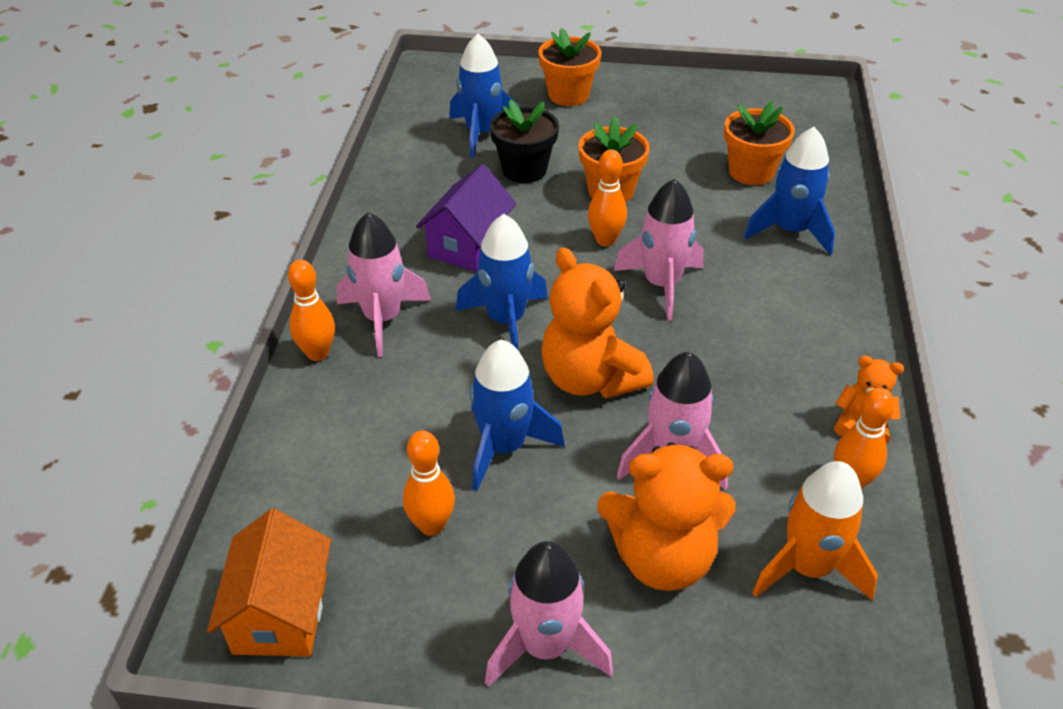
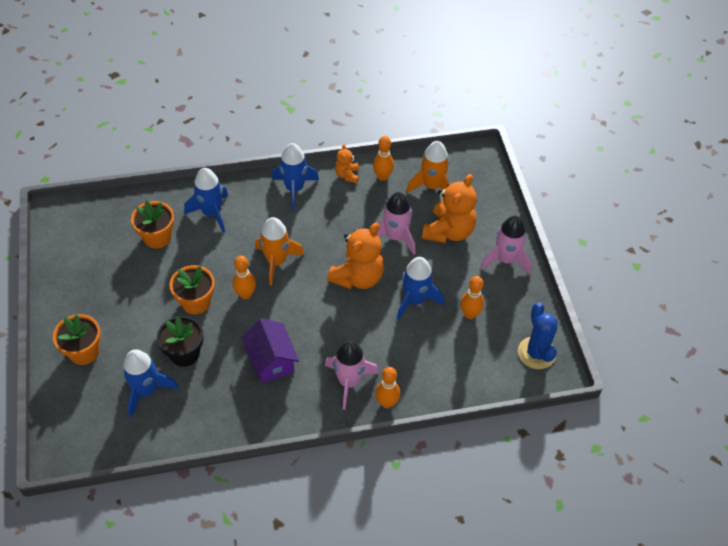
camera: 110 degrees left, 10 degrees up
(280, 613) = (536, 353): orange house -> blue cactus
(468, 245) = (271, 361): purple house -> purple house turned 60 degrees clockwise
(506, 321) = (329, 323): blue rocket -> blue rocket (294, 189)
(661, 285) = (276, 261): pink rocket -> orange rocket
(662, 558) = (448, 231): orange teddy bear -> orange teddy bear turned 45 degrees clockwise

